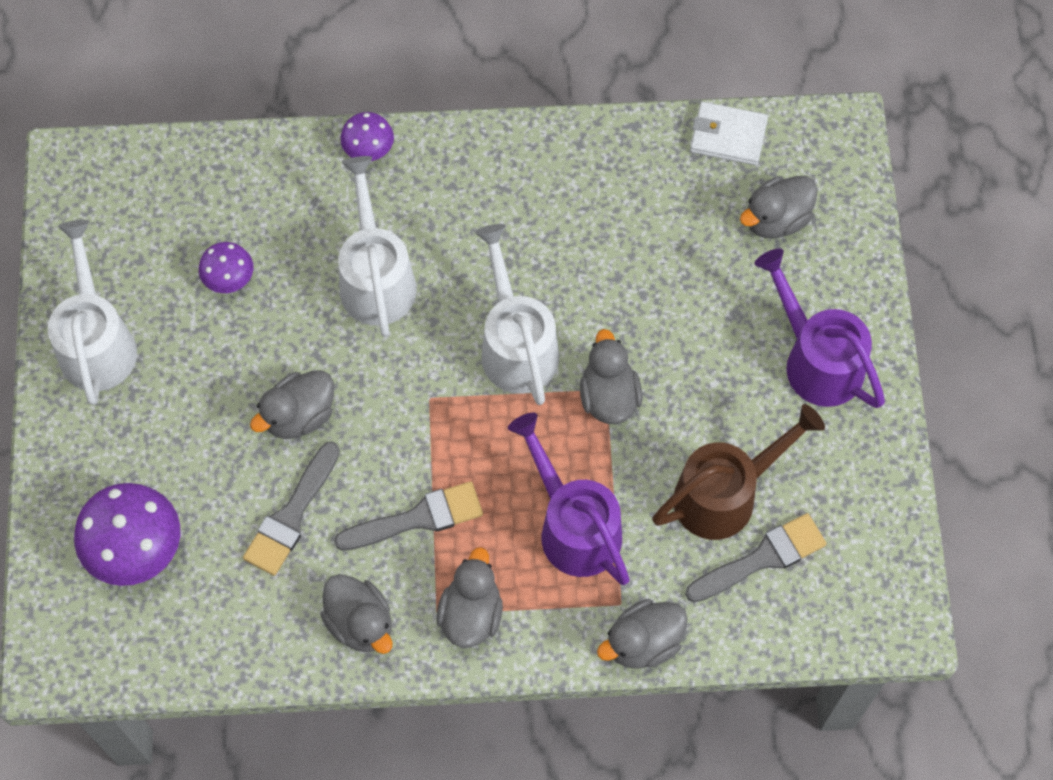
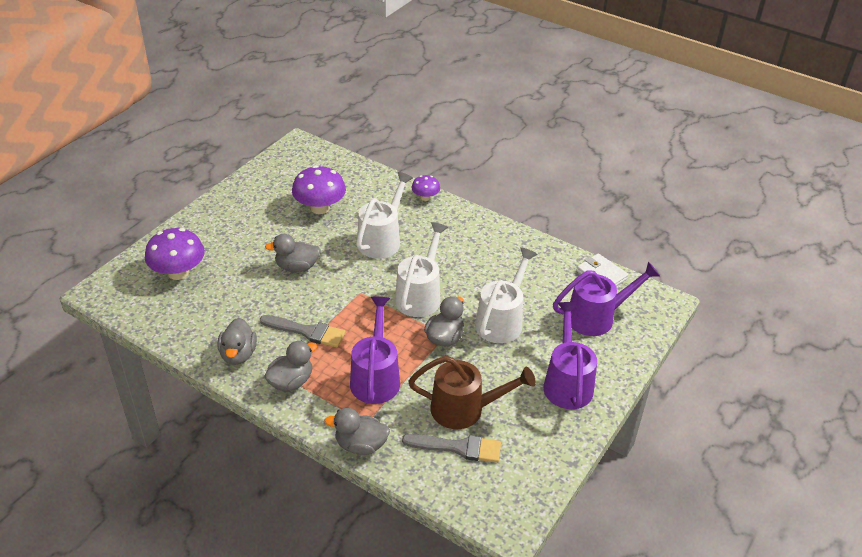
camera: 35 degrees right, 25 degrees down
(97, 341) = (244, 200): white watering can -> white watering can (502, 320)
(229, 278) = (320, 208): purple mushroom -> purple mushroom, size x1.82
(291, 515) = (254, 298): grey brush -> none
(776, 219) = (597, 317): grey duck -> purple watering can

